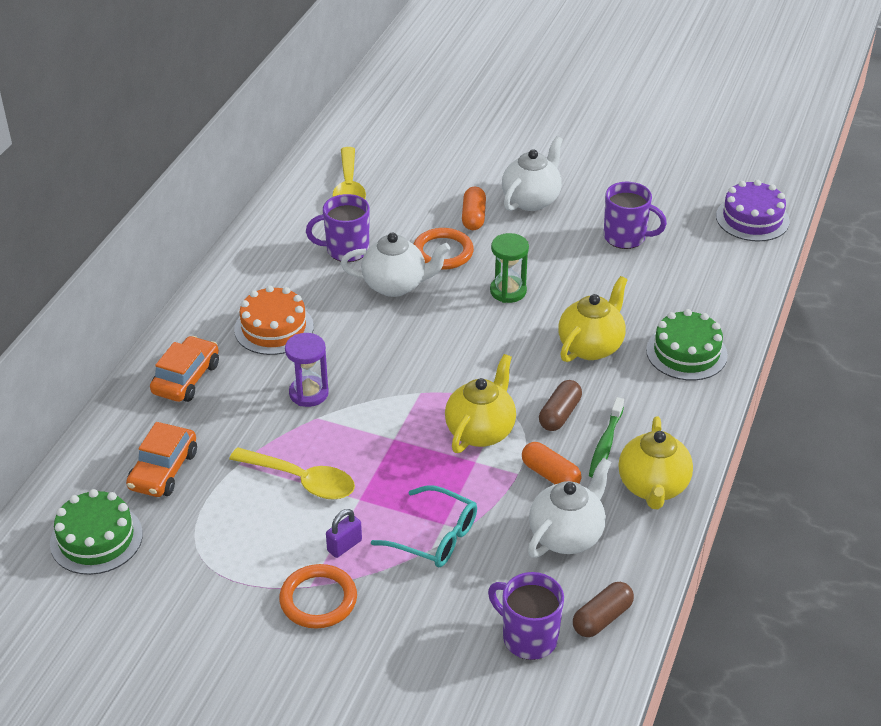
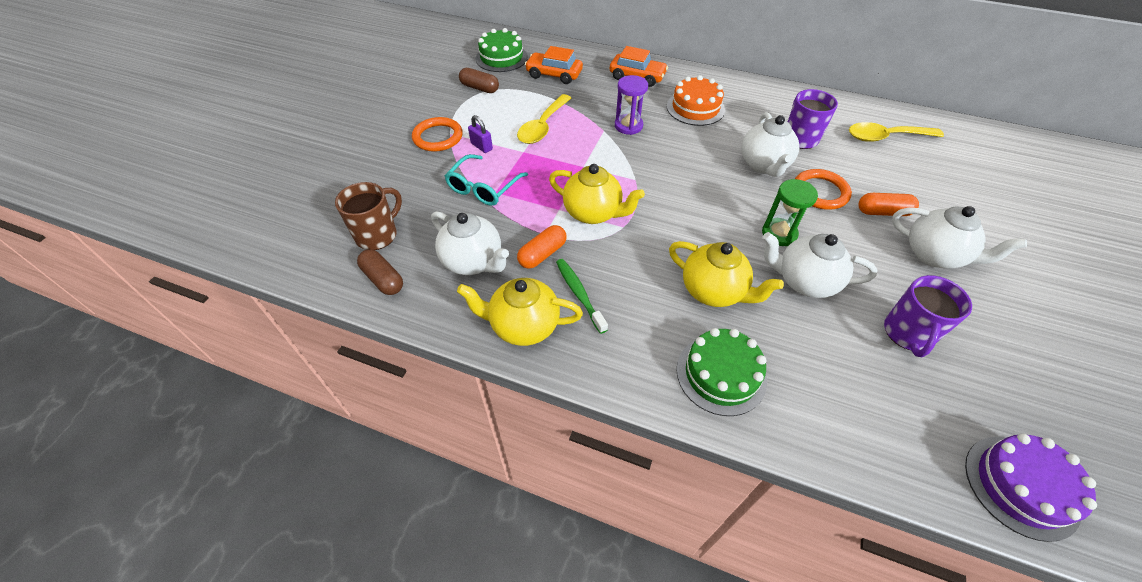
camera: 90 degrees right, 10 degrees up
(528, 637) = (377, 235): purple mug -> brown mug
(560, 414) = (616, 263): brown capsule -> brown capsule (479, 88)
(572, 285) = (804, 281): none -> white teapot
(605, 444) = (579, 294): green toothbrush -> green toothbrush turned 45 degrees clockwise

